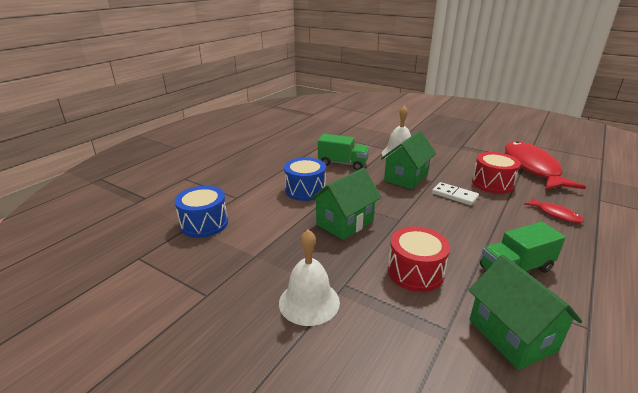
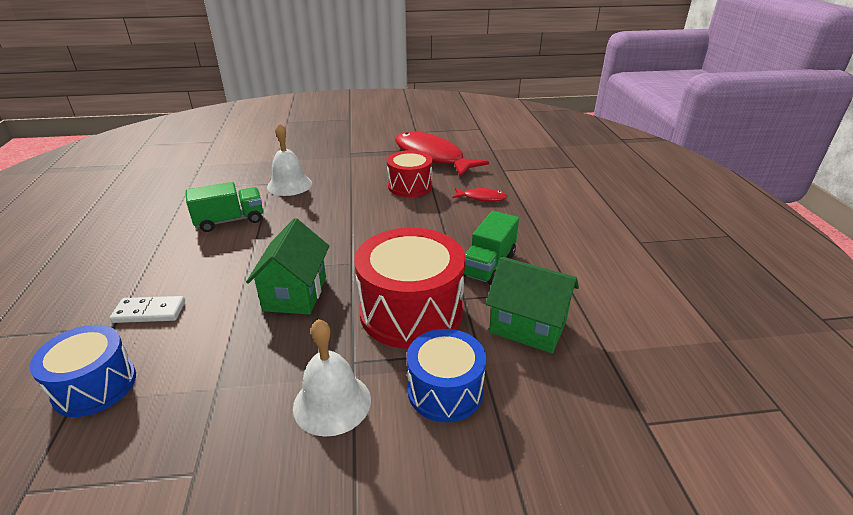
camera: 40 degrees left, 5 degrees up
(305, 190) = (209, 274): blue drum -> blue drum (445, 390)
(406, 177) = (320, 211): green house -> none
(415, 272) = (411, 311): red drum -> red drum, size x1.62
(454, 195) = (385, 213): white domino -> white domino (149, 312)

